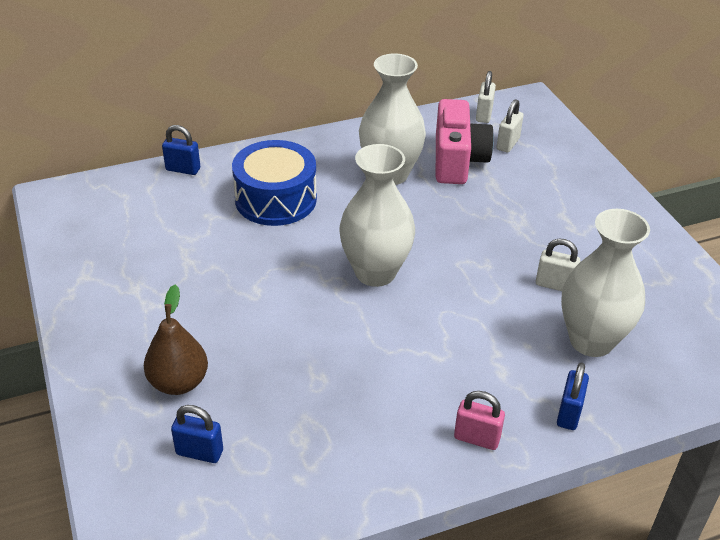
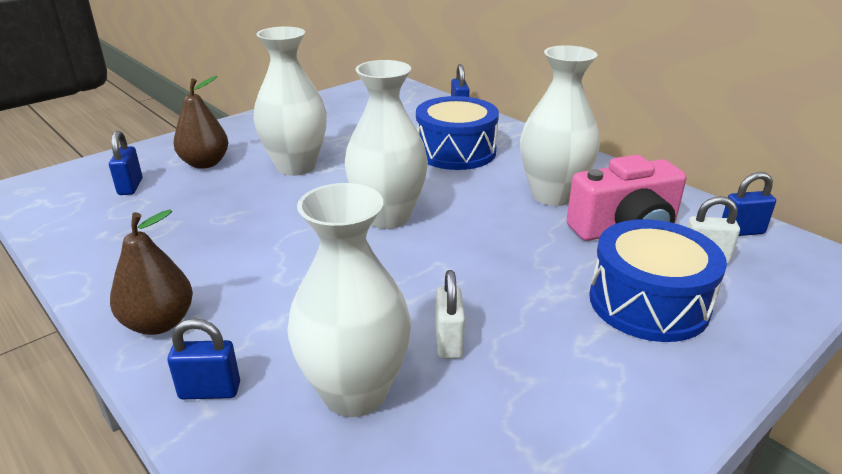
camera: 70 degrees right, 10 degrees down
(236, 311) = (296, 166): none -> white vase
(476, 438) = (159, 323): pink padlock -> brown pear
(484, 115) = (741, 231): white padlock -> blue padlock
(545, 186) = (648, 302): none -> blue drum

